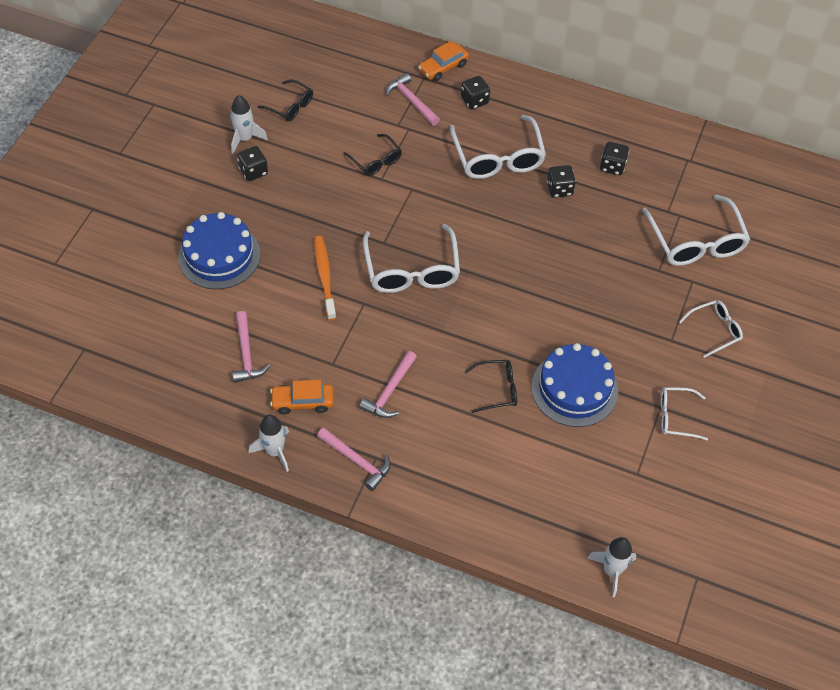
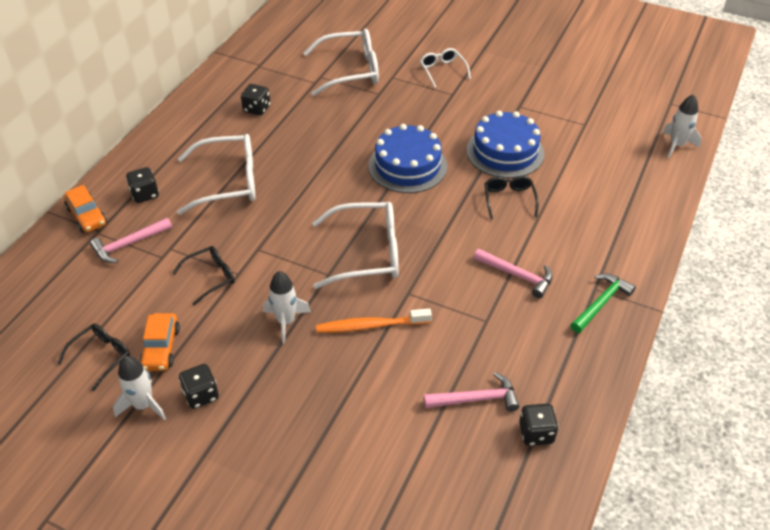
camera: 85 degrees left, 10 degrees down
(219, 255) = (331, 430): blue cake -> blue cake (407, 166)
(274, 451) = (600, 371): white rocket -> white rocket (286, 321)
(302, 402) = (536, 347): orange car -> orange car (161, 348)
(357, 461) = (601, 303): pink hammer -> green hammer
(559, 189) = (278, 143): black dice -> black dice (536, 433)
(676, 417) = (528, 99): white glasses -> none

